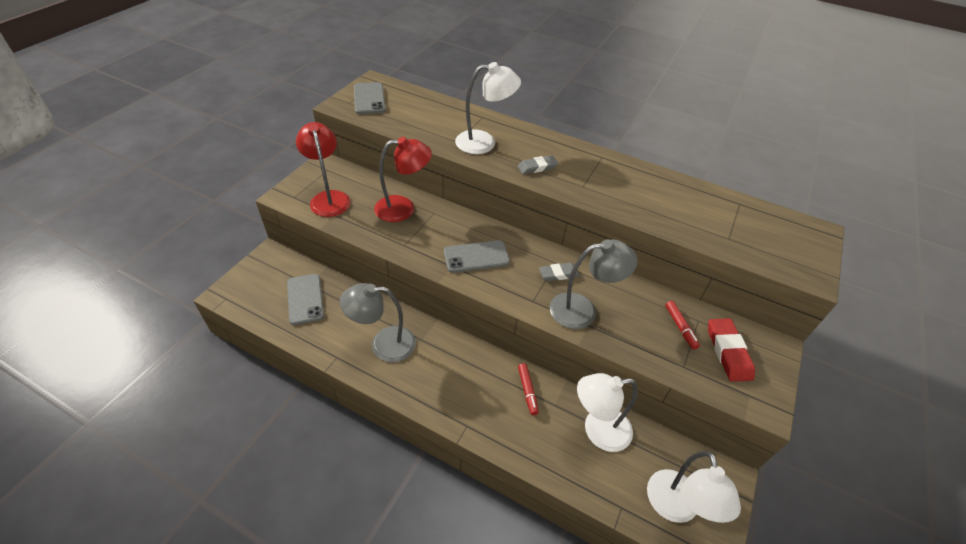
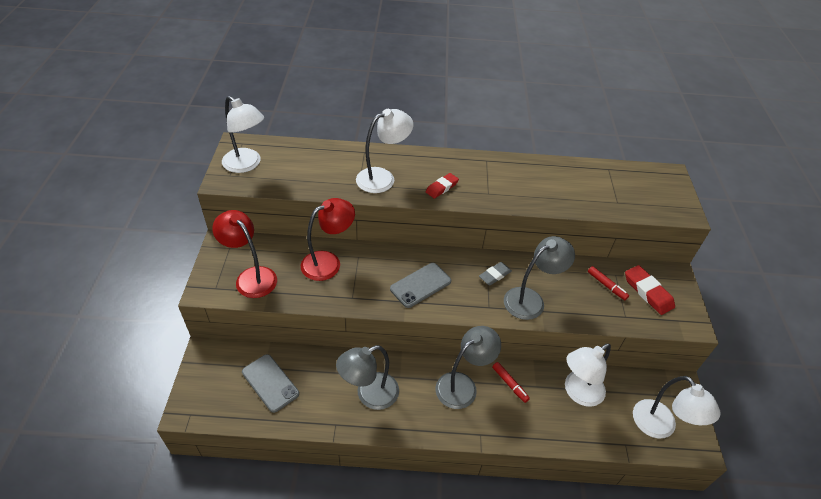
camera: 25 degrees left, 0 degrees up
(369, 98) = (247, 165): grey phone -> white lamp
(478, 372) = (463, 385): none -> grey lamp
(537, 167) = (442, 187): grey eraser -> red eraser

